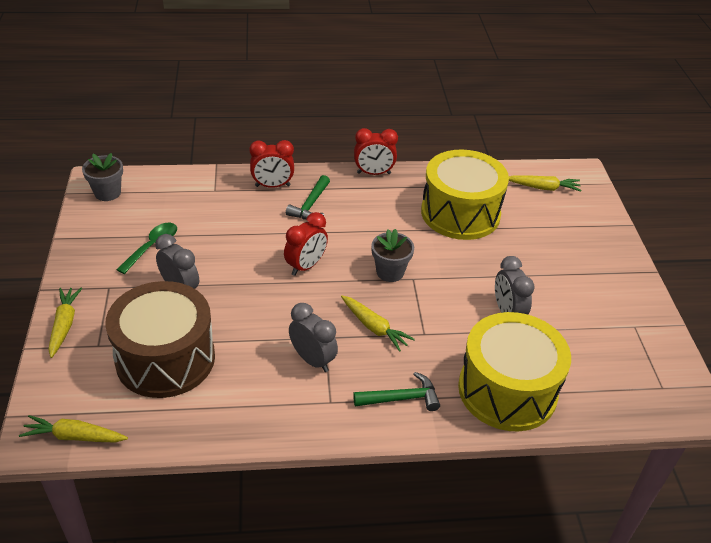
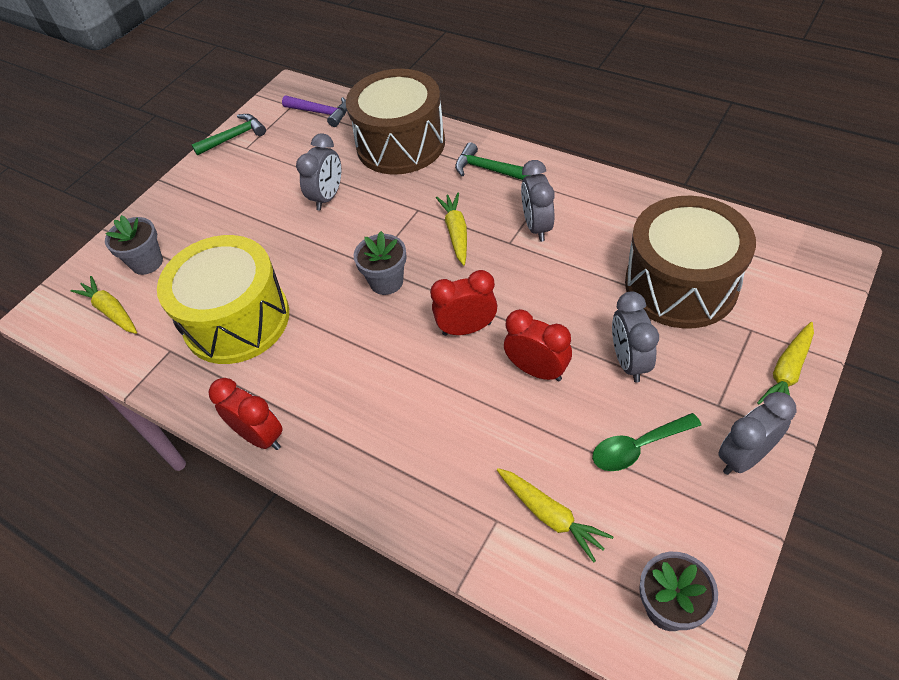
camera: 135 degrees left, 10 degrees up
(74, 436) = (795, 245): yellow carrot -> yellow carrot (550, 516)
(84, 266) = (744, 457): none -> grey clock
(272, 186) = (409, 484): red clock -> red clock (537, 370)
(310, 205) = (389, 419): green hammer -> green hammer (234, 137)
(507, 390) = (400, 144): yellow drum -> brown drum
(567, 218) = (147, 262): none -> grey flower pot
(623, 392) = (321, 113): none -> purple hammer

